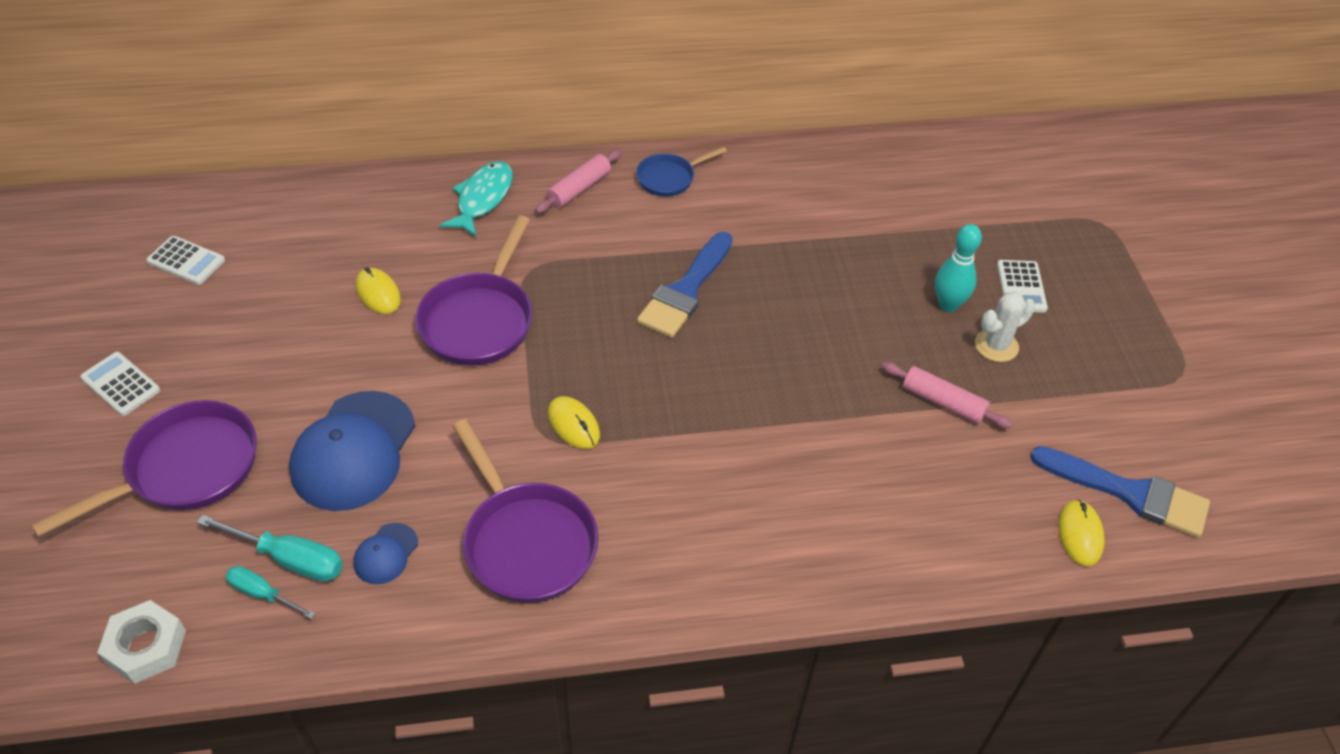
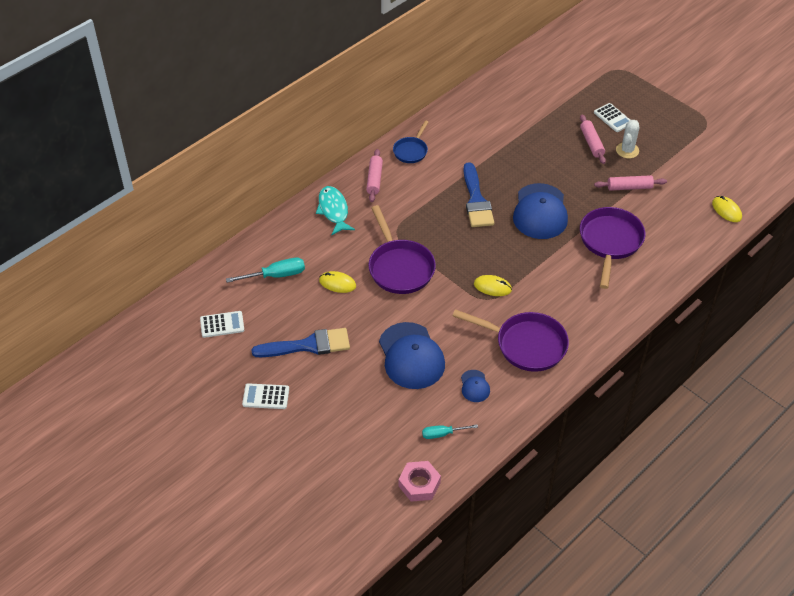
camera: 35 degrees left, 0 degrees up
(146, 647) = (419, 484): white nut -> pink nut
(185, 469) = (345, 411): purple pan -> purple pan (610, 242)
(290, 559) = (437, 414): turquoise screwdriver -> turquoise screwdriver (276, 275)
(762, 359) = (540, 212): none -> blue cap
(948, 305) = (591, 143): turquoise bowling pin -> pink rolling pin
(1130, 493) = (729, 183): blue brush -> blue brush (308, 345)

